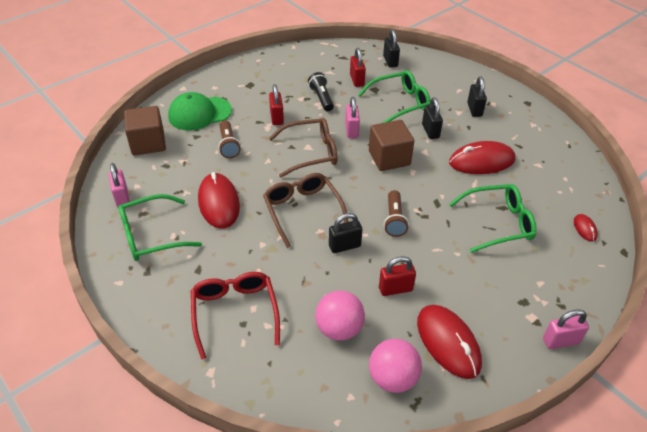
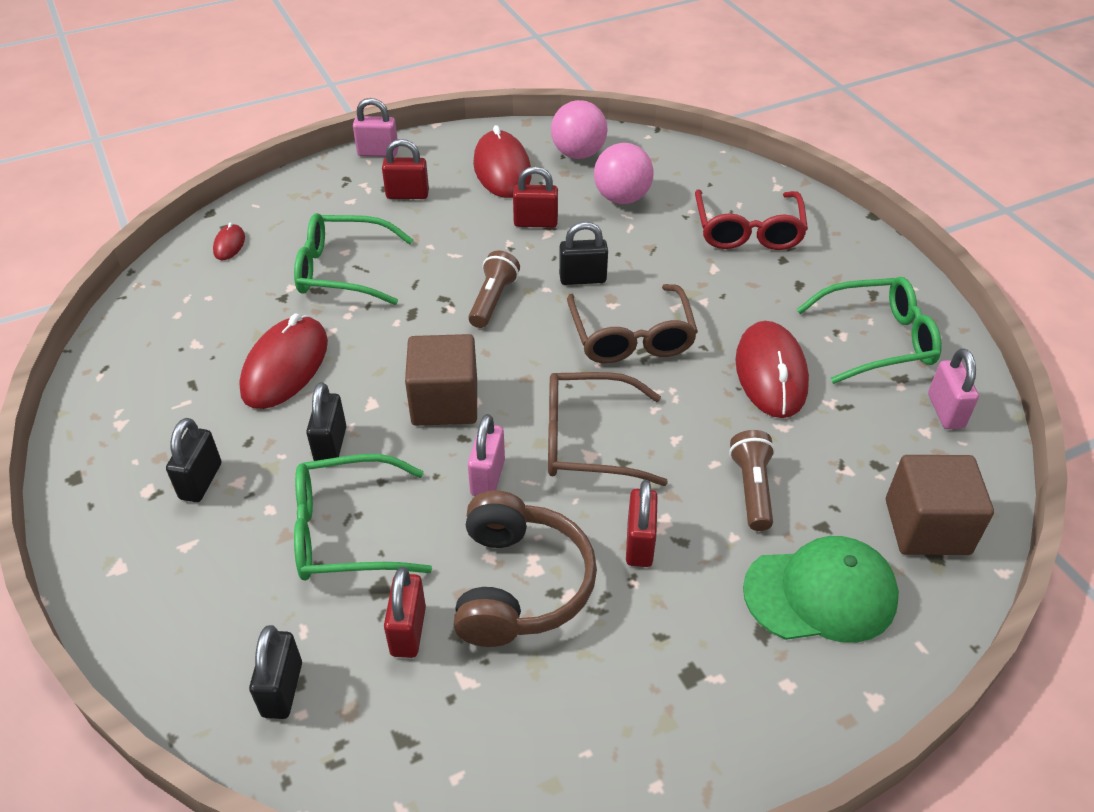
camera: 165 degrees left, 0 degrees up
(321, 98) = (519, 585): black flashlight -> brown headphones
(481, 161) = (285, 366): red mouse -> red mouse turned 75 degrees counterclockwise
(504, 297) = (407, 195): none -> red padlock

